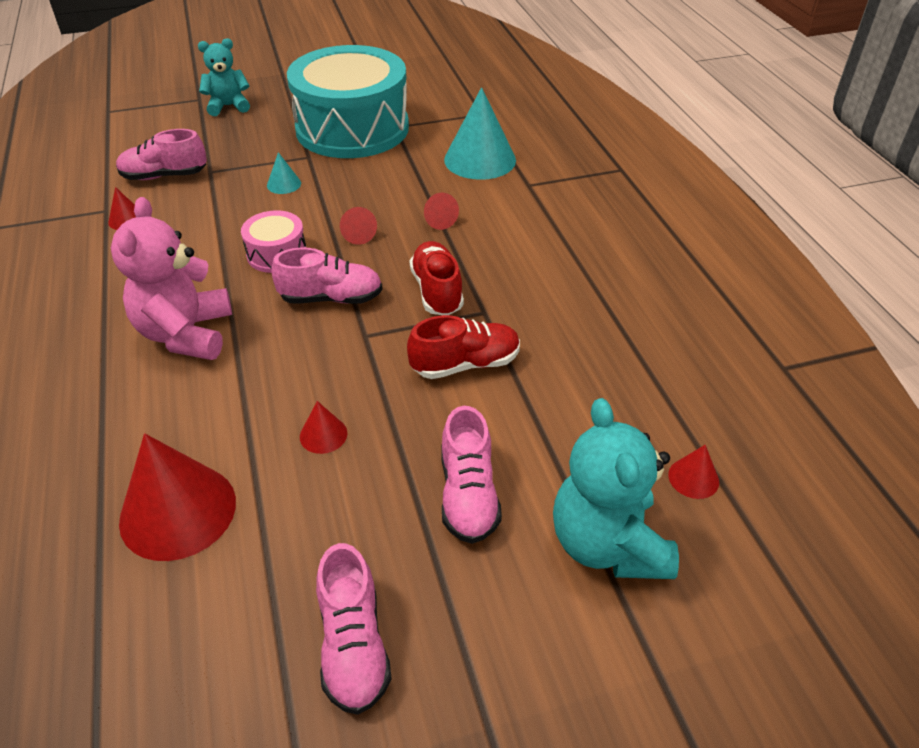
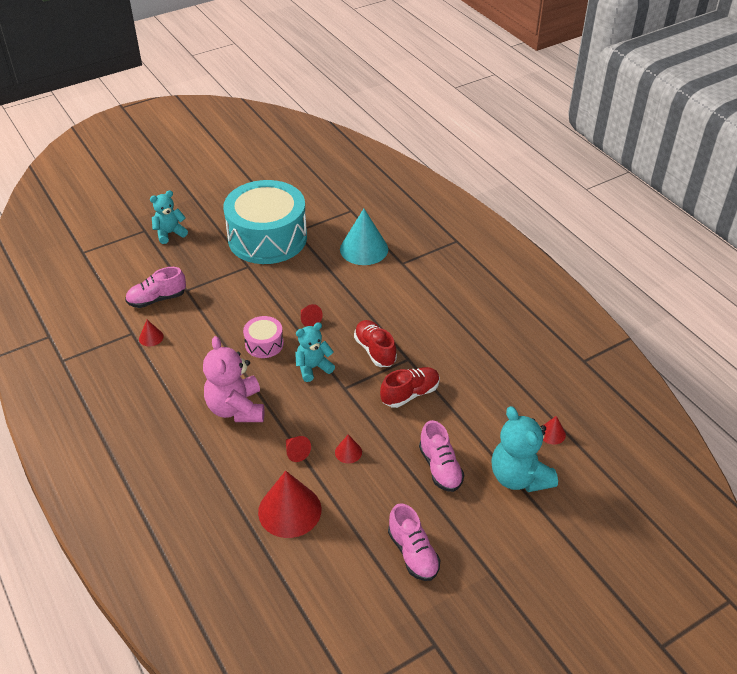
camera: 15 degrees left, 0 degrees up
(284, 184) = (242, 291): turquoise cone -> none
(331, 298) = (313, 368): pink shoe -> turquoise teddy bear
(439, 220) = (356, 300): red cone -> red cone (296, 452)

